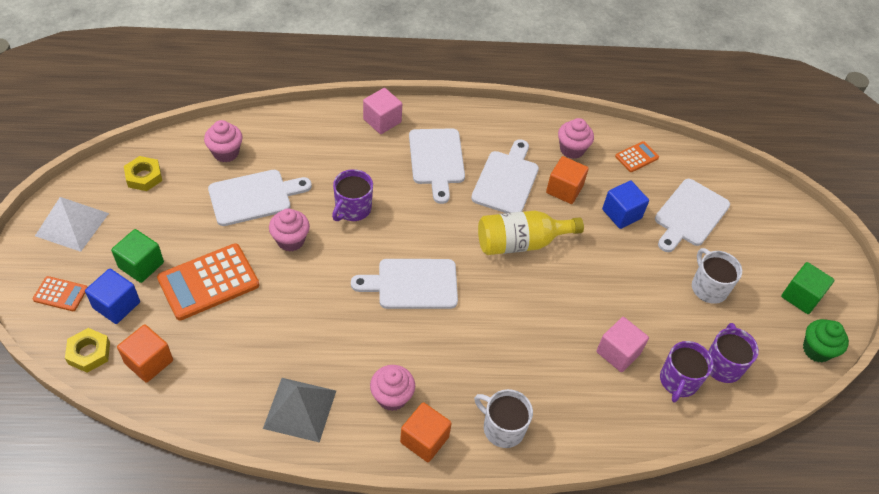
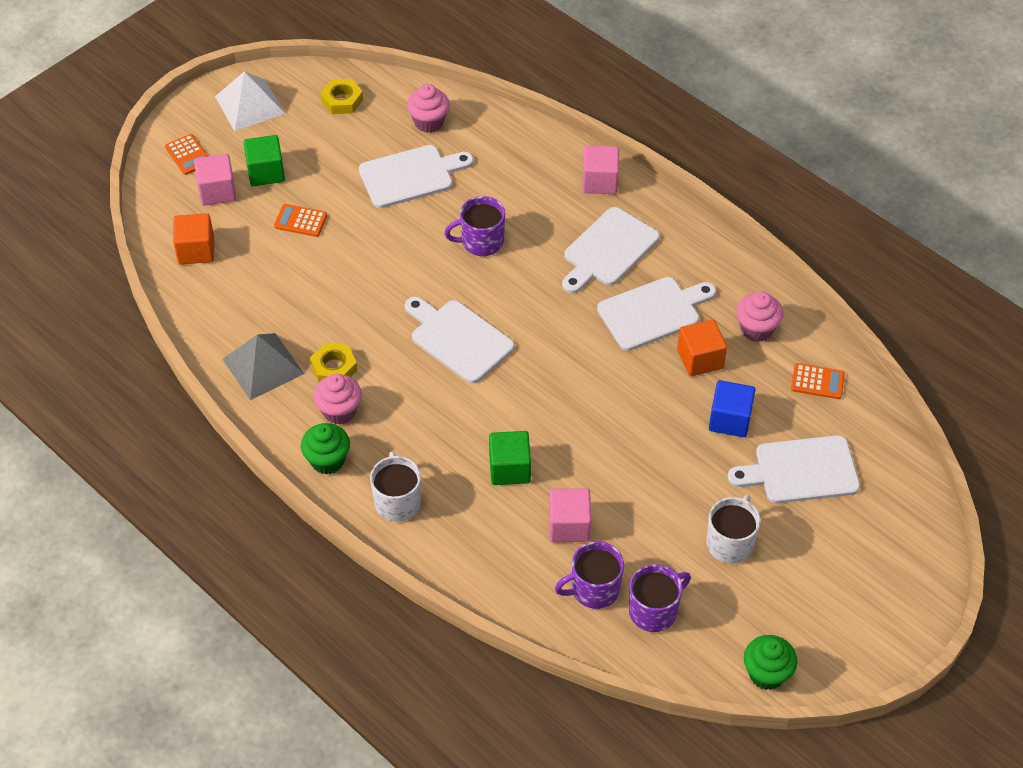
camera: 50 degrees right, 0 degrees up
(89, 353) = (163, 213): yellow nut -> yellow nut (334, 368)
(116, 305) = (217, 191): blue cube -> pink cube
(208, 282) = (300, 221): orange calculator -> orange calculator, size x0.51
(254, 197) = (410, 176): white cutting board -> white cutting board turned 45 degrees counterclockwise
(290, 240) = (400, 232): pink cupcake -> none
(424, 439) = (327, 460): orange cube -> green cupcake
(520, 243) = (596, 374): yellow bottle -> none
(801, 296) = (817, 622): green cube -> green cube (509, 469)

